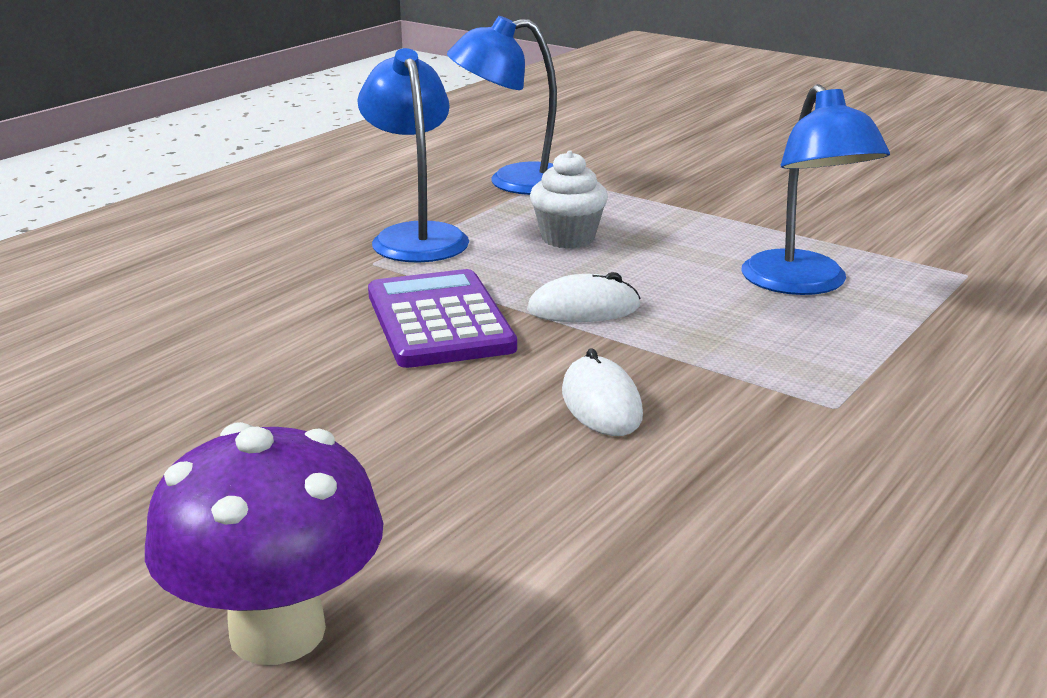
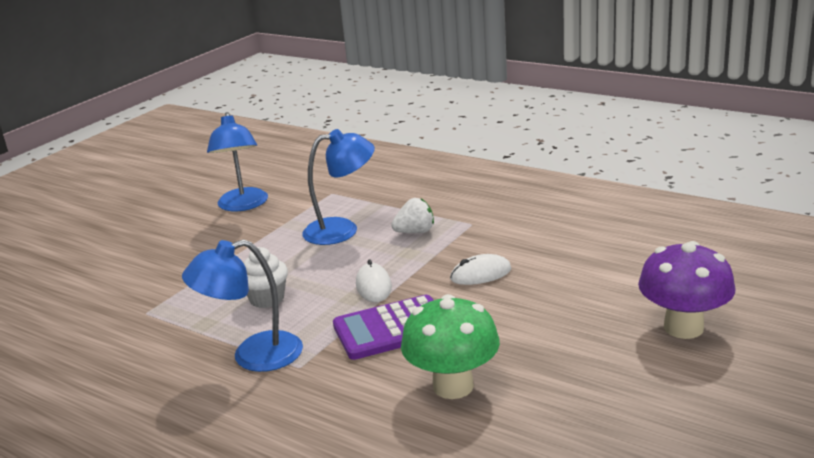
camera: 90 degrees left, 0 degrees up
(249, 362) = (453, 386): none -> green mushroom
(513, 182) = (149, 329): blue lamp -> blue lamp (243, 205)
(793, 347) = (415, 232): none -> white strawberry

